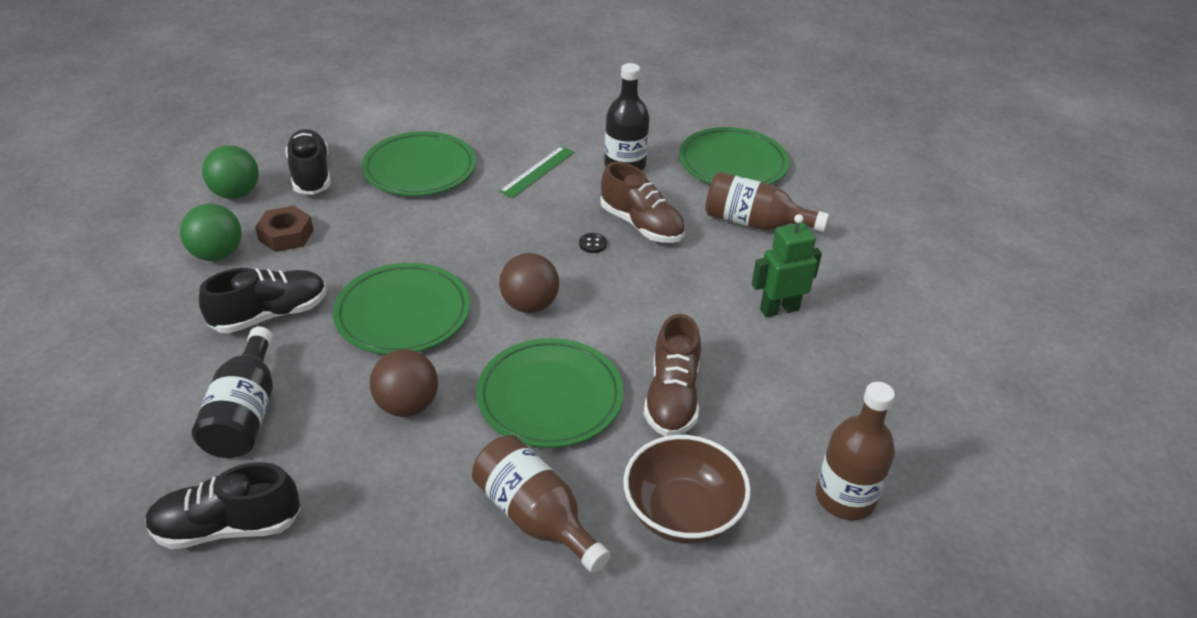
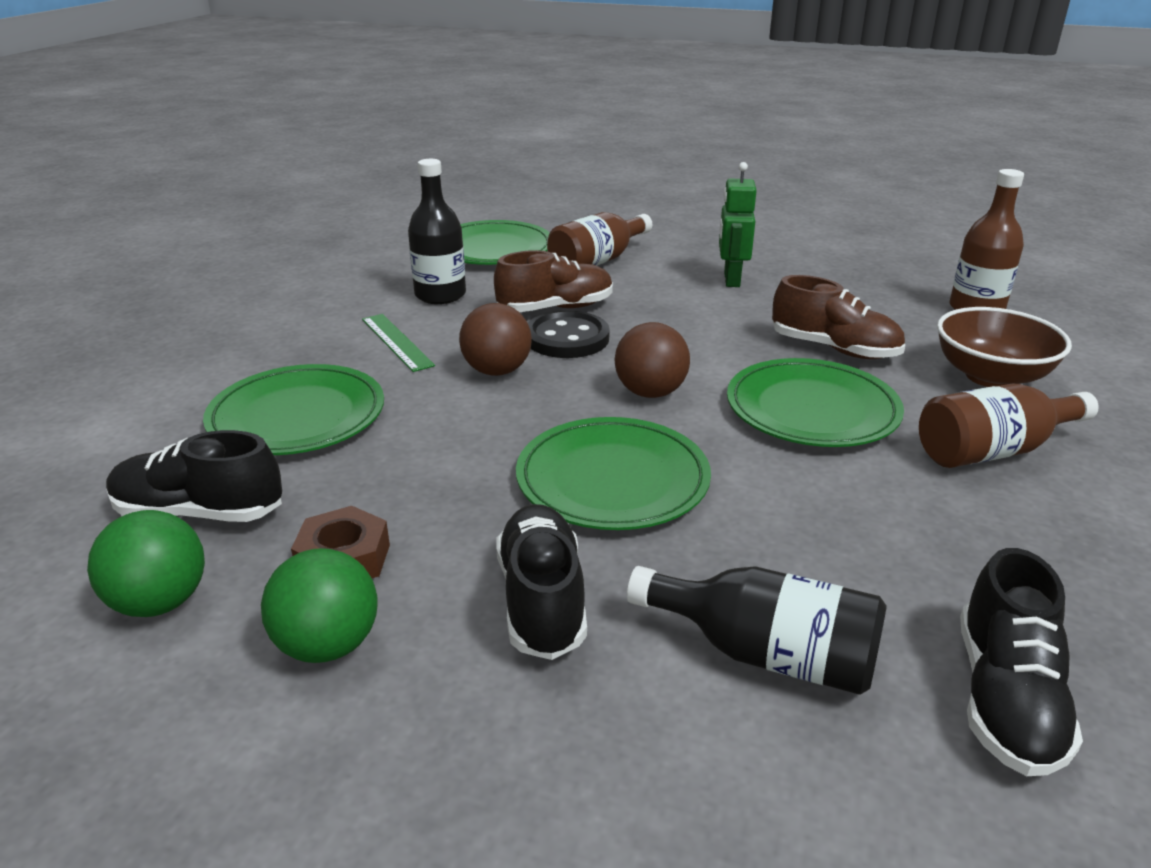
camera: 65 degrees left, 10 degrees down
(407, 405) = (795, 504): brown ball -> brown ball (497, 371)
(592, 244) = (567, 338): black button -> black button, size x2.48

